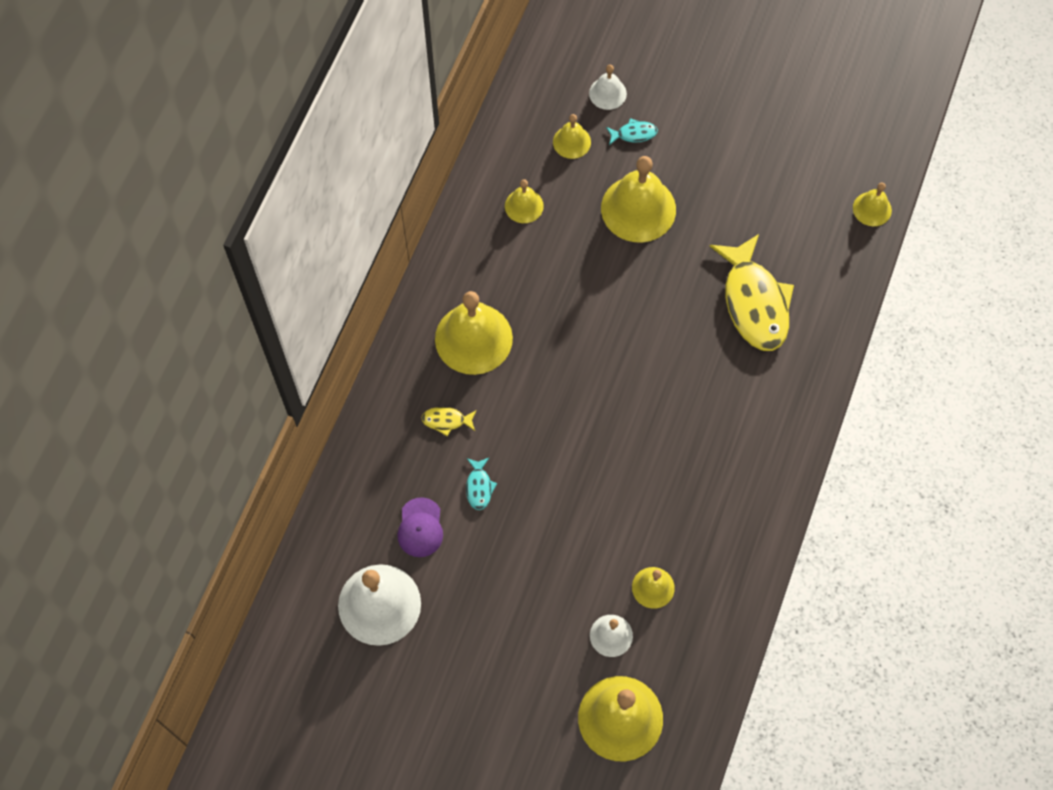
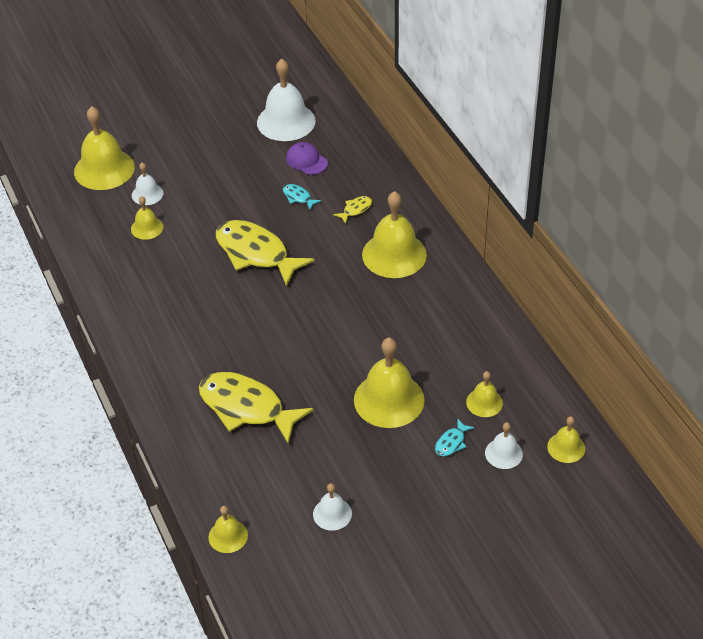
camera: 135 degrees right, 20 degrees down
(524, 206) = (461, 341): yellow bell -> yellow bell (566, 447)
(587, 456) = (256, 253): none -> yellow fish
(780, 159) = (332, 514): none -> white bell

